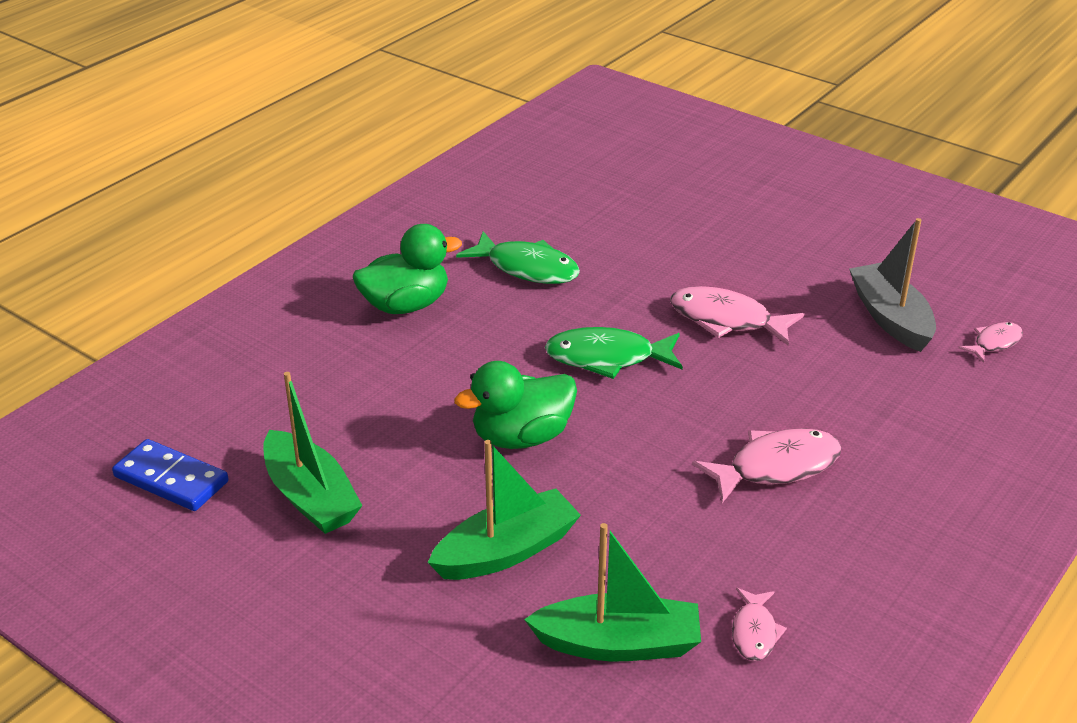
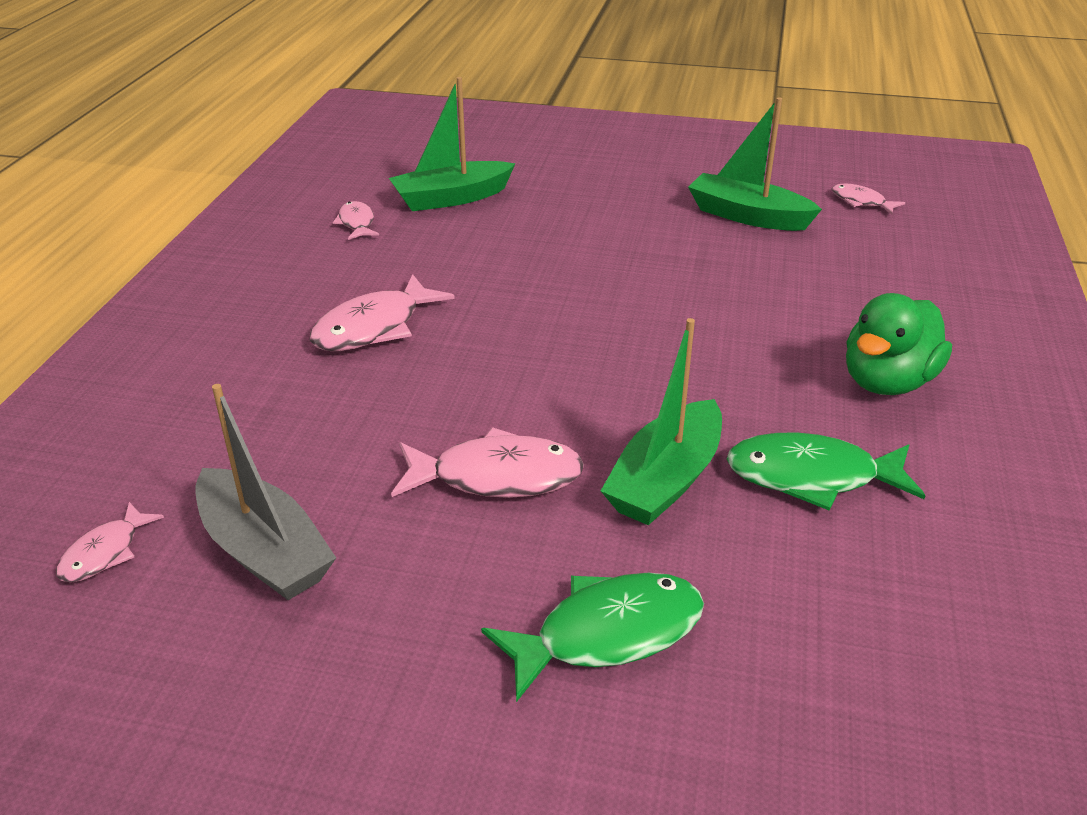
camera: 155 degrees right, 0 degrees up
(171, 479) = (861, 202): blue domino -> pink fish
(506, 551) = (569, 222): green boat -> green boat (666, 480)
(521, 437) = (628, 292): green duck -> none
(607, 358) = (609, 385): green fish -> green fish (607, 634)

